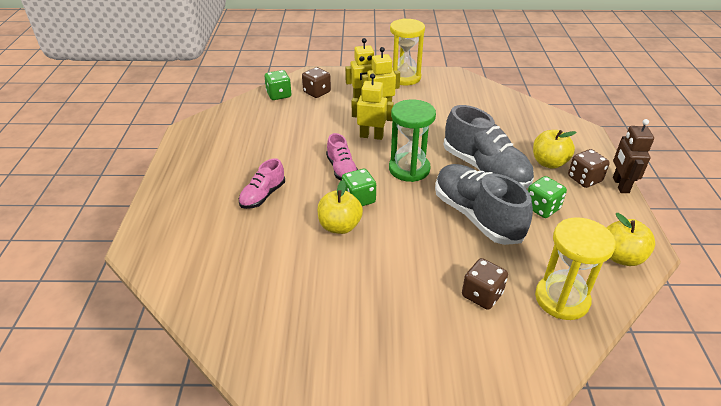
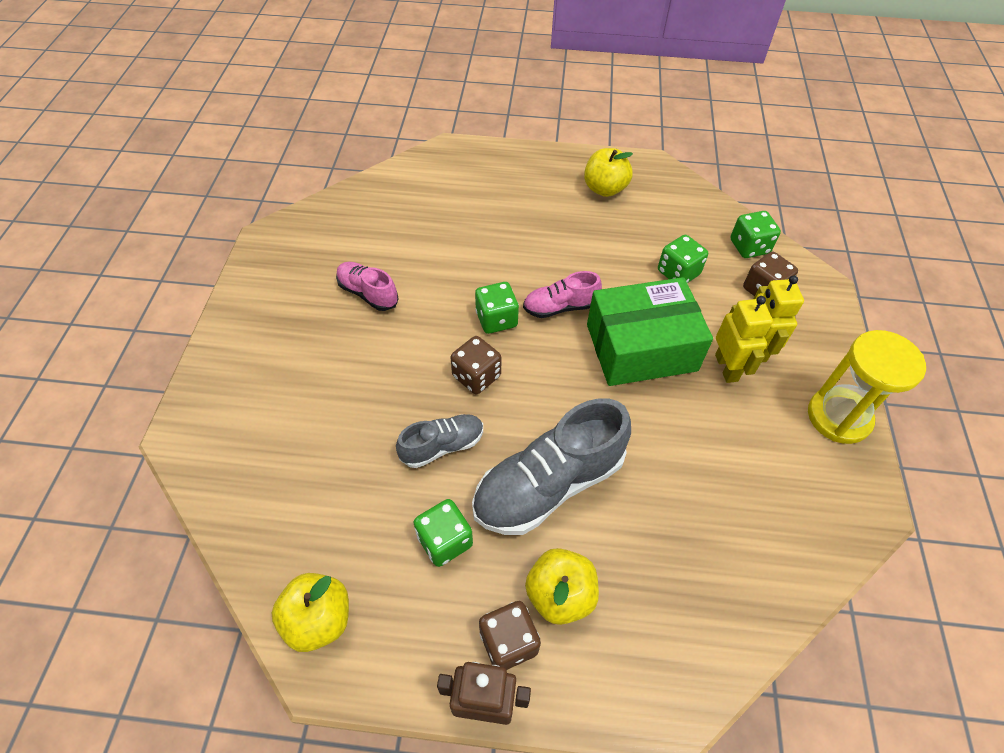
camera: 95 degrees right, 15 degrees up
(263, 196) = (515, 232): pink shoe -> pink shoe (368, 293)
(304, 121) = (678, 273): none -> green dice
(340, 226) = (449, 298): yellow apple -> yellow apple (605, 189)
(371, 136) = (641, 347): yellow robot -> green box
(409, 169) = (556, 383): green hourglass -> none
(476, 216) = (442, 446): grey shoe -> grey shoe, size x0.54
(482, 295) = (306, 419): brown dice -> brown dice (476, 376)
(562, 299) = (272, 505): yellow hourglass -> none

